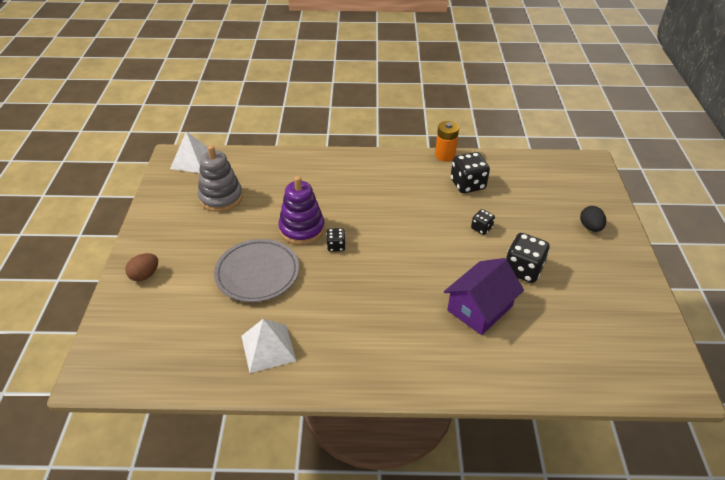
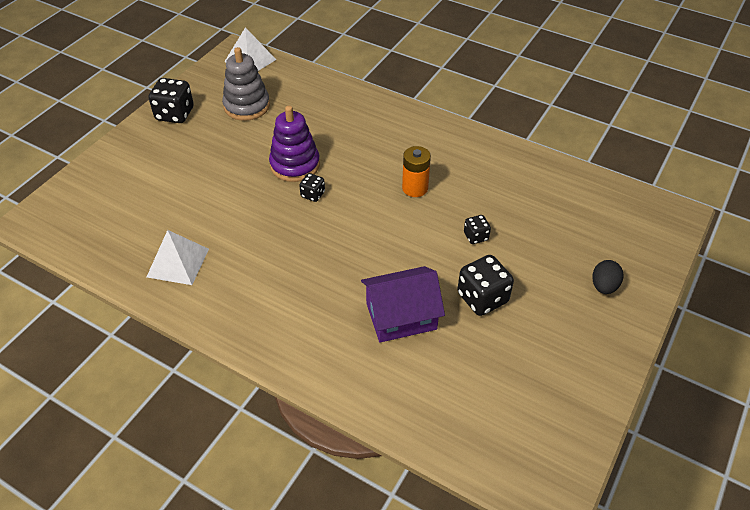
camera: 30 degrees right, 5 degrees up
(145, 275) = (130, 153): brown egg -> none
(257, 273) = (222, 191): grey plate -> none
(445, 155) = (504, 143): orange battery -> orange battery (415, 188)
(467, 184) = (502, 184): black dice -> black dice (175, 114)

